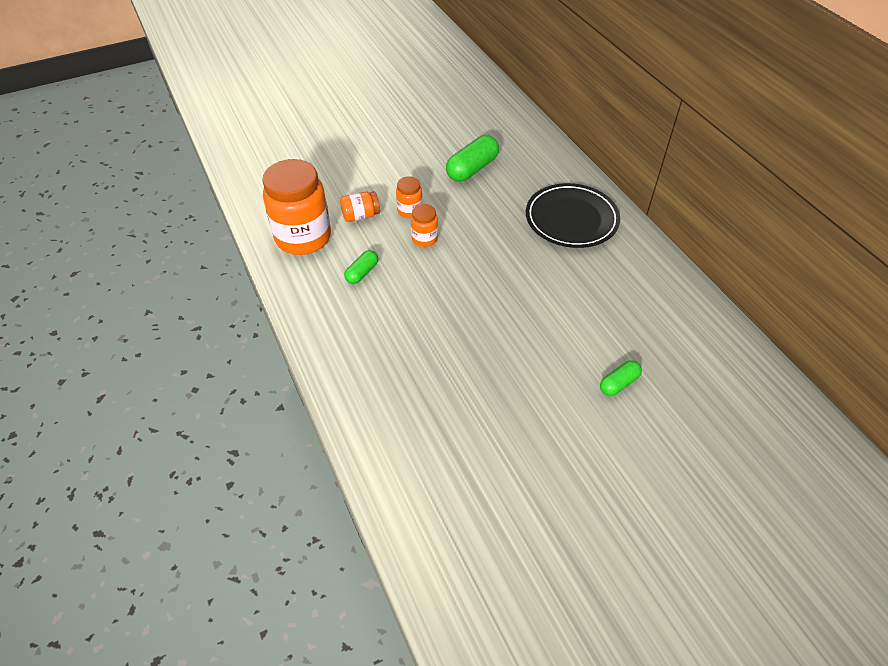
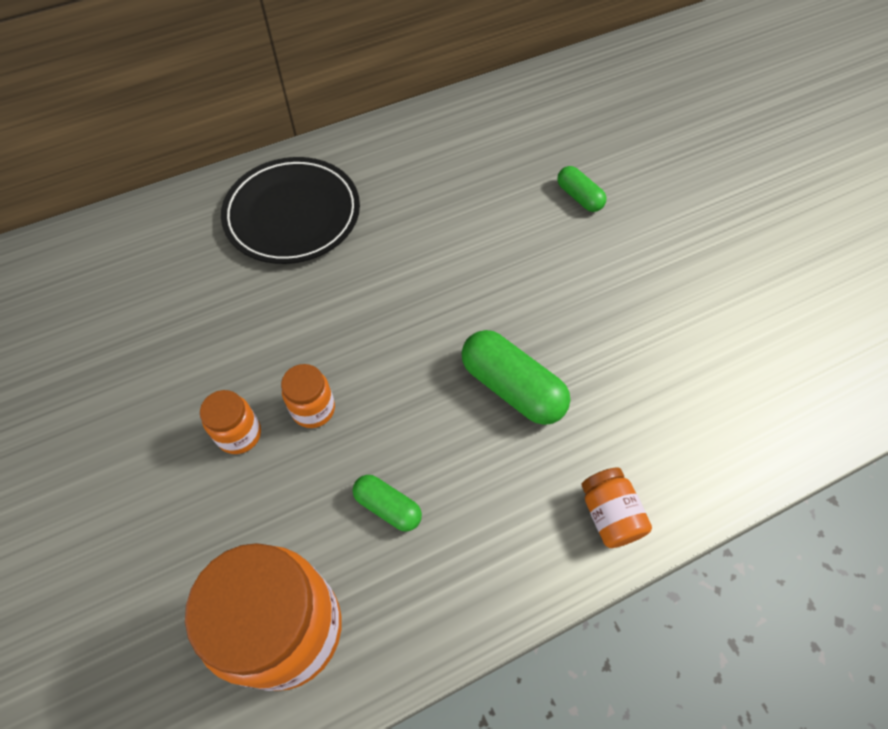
camera: 90 degrees left, 10 degrees up
(361, 216) = (239, 520): orange jar -> orange jar (609, 515)
(472, 169) = (146, 336): green capsule -> green capsule (512, 387)

